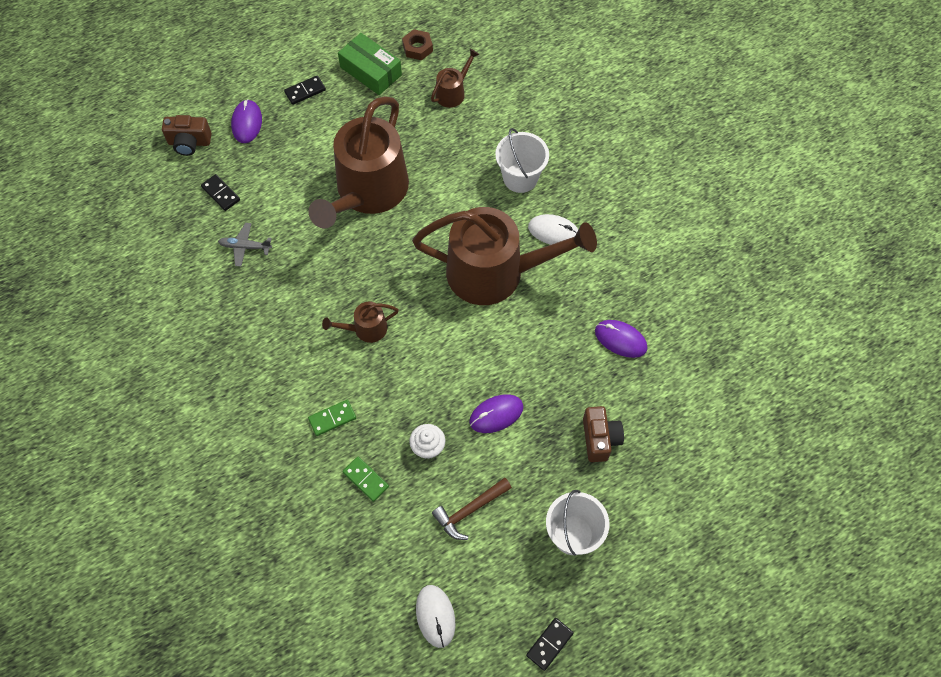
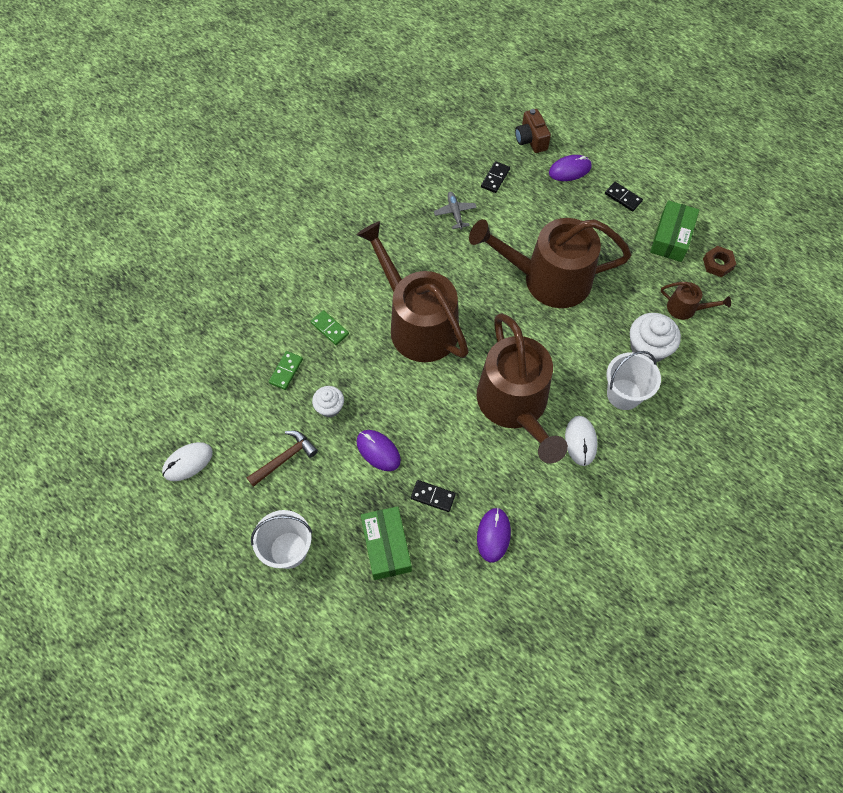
camera: 70 degrees right, 0 degrees up
(366, 329) = (418, 324): brown watering can -> brown watering can, size x2.36
(470, 510) = (284, 458): brown hammer -> brown hammer turned 105 degrees clockwise
(481, 139) = (648, 348): none -> white cupcake
(549, 644) = (187, 560): black domino -> black domino (433, 496)
(600, 439) = (386, 546): brown camera -> green box

